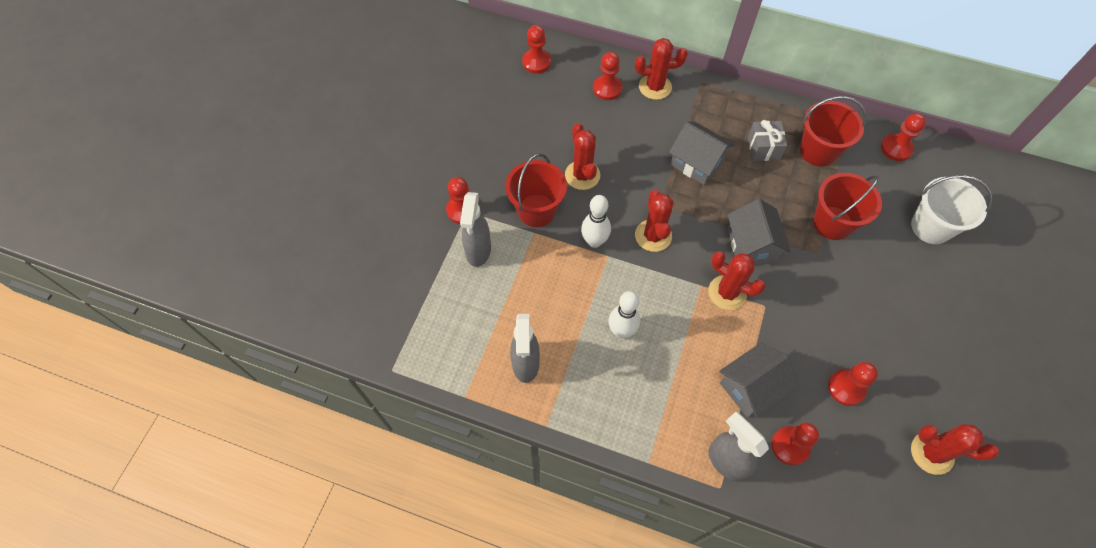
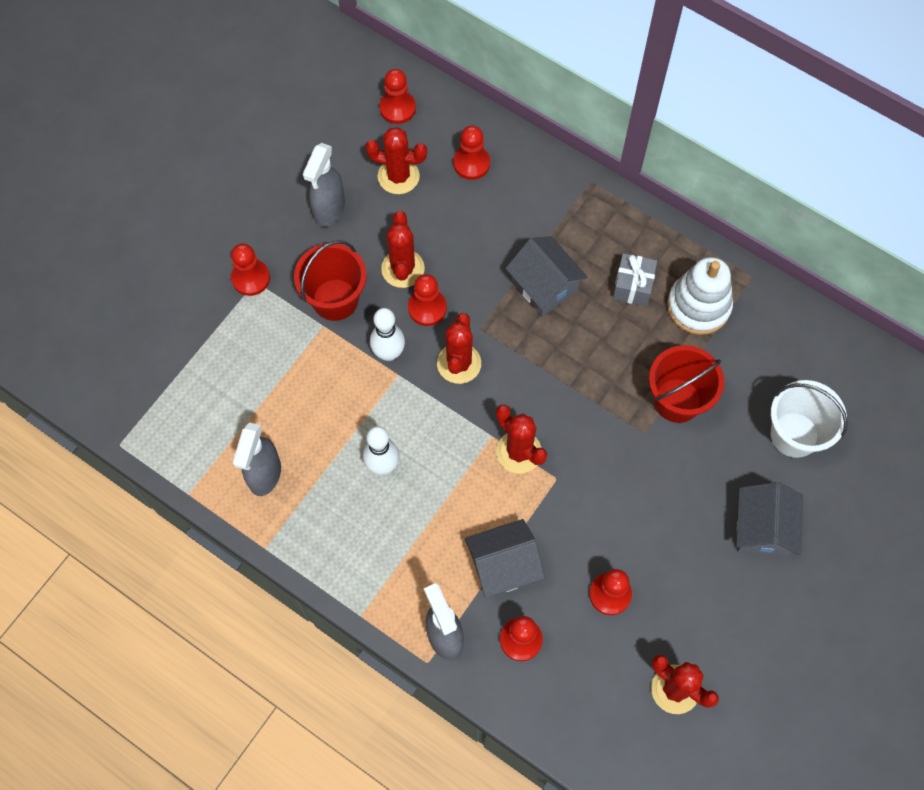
camera: 15 degrees right, 5 degrees up
(478, 251) = (253, 332): grey spray bottle -> grey spray bottle (329, 210)
(655, 87) = (531, 175): red cactus -> red cactus (398, 176)
(751, 245) = (569, 403): grey house -> grey house (762, 529)
(818, 151) = (698, 306): red bucket -> white stacking toy
(896, 148) = (797, 326): red pawn -> red pawn (427, 308)

